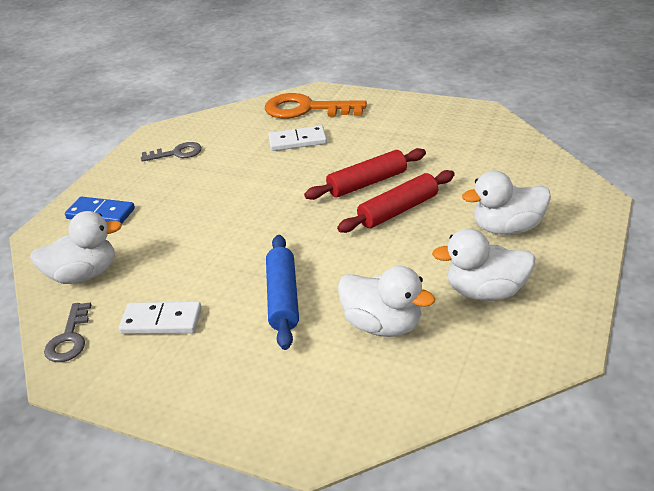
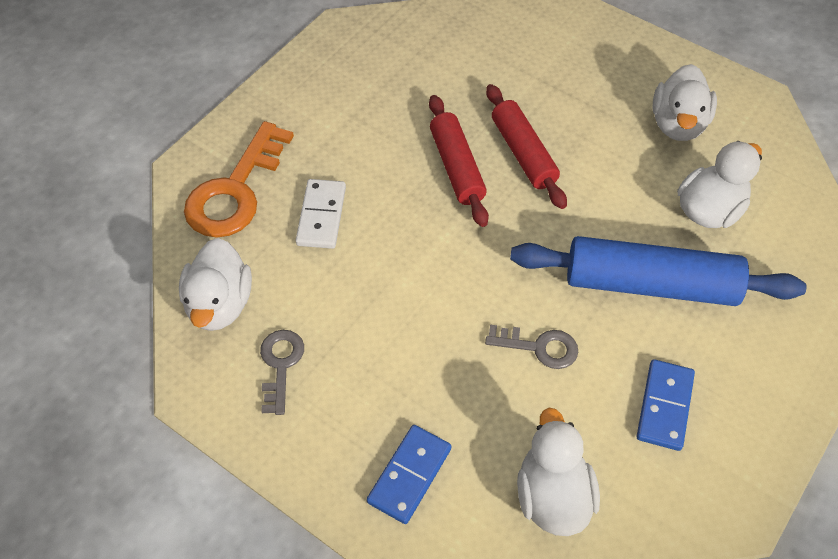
camera: 80 degrees left, 20 degrees up
(69, 338) = (676, 510): grey key -> grey key (539, 347)
(161, 321) = (665, 406): white domino -> blue domino
(283, 298) = (650, 284): blue rolling pin -> blue rolling pin, size x1.55
(507, 228) = (585, 80): white duck -> white duck (220, 304)

